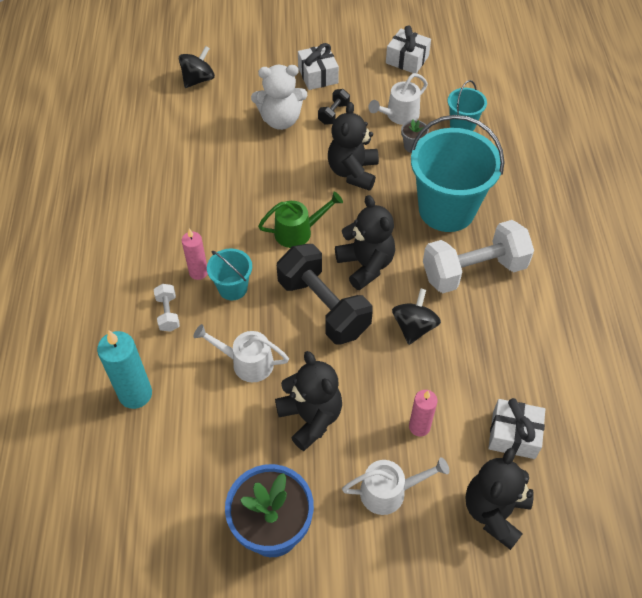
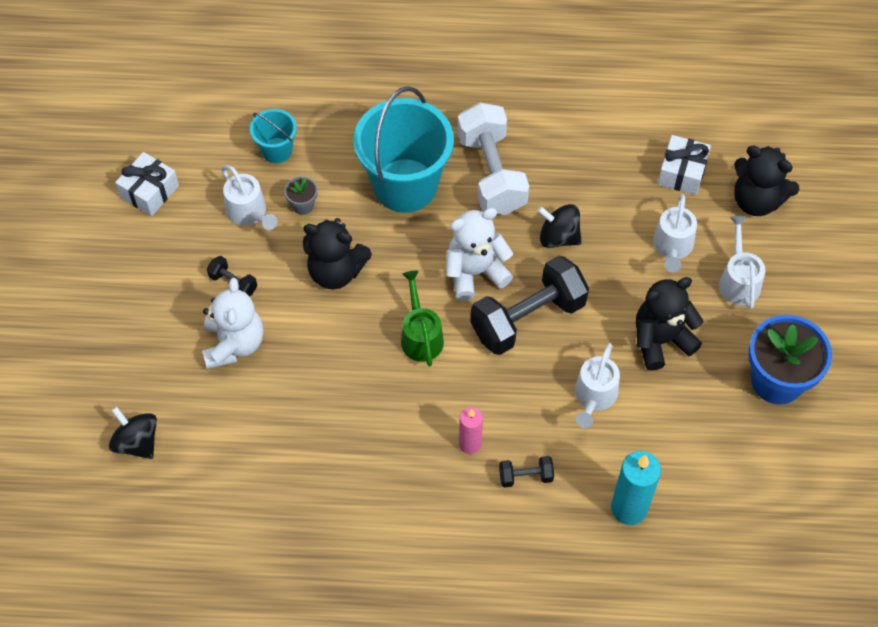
camera: 85 degrees left, 5 degrees up
(168, 313) = (525, 476): white dumbbell -> black dumbbell
(233, 288) = (495, 408): turquoise bucket -> none
(318, 75) = (159, 295): white gift -> none
(365, 265) = (475, 272): black teddy bear -> white teddy bear
(419, 427) = (672, 247): pink candle -> white watering can

